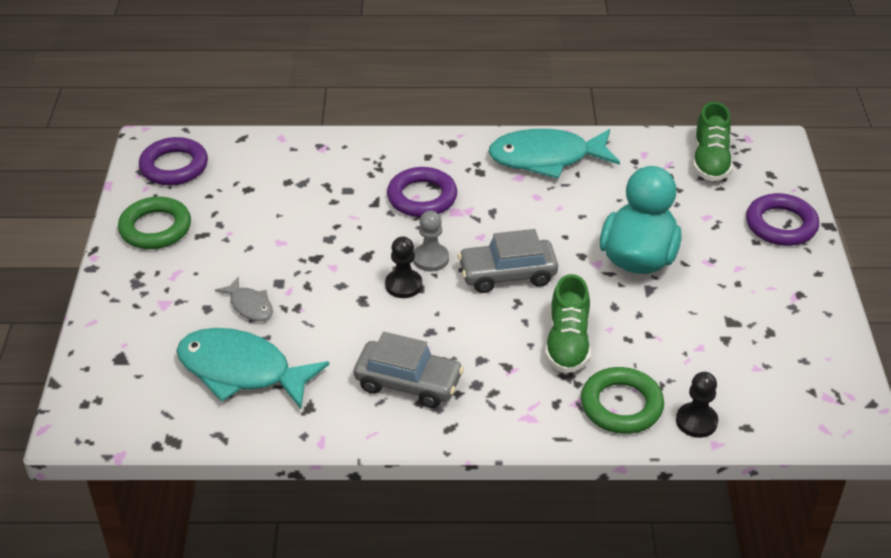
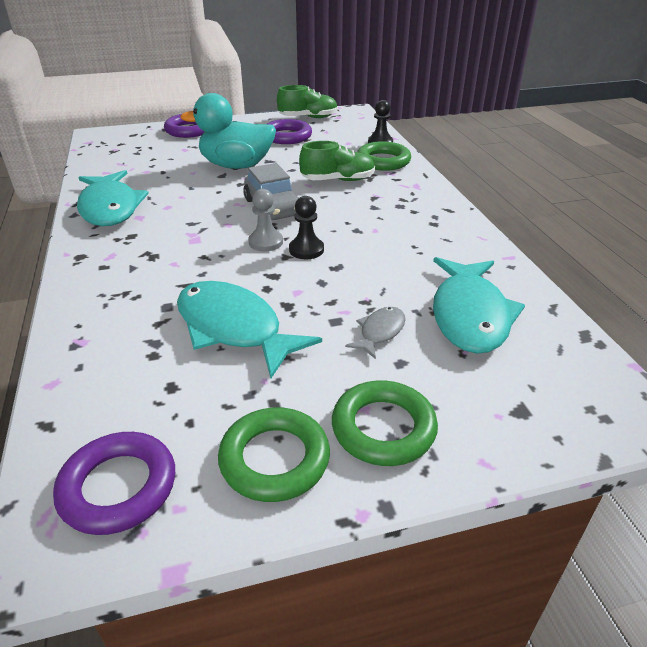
camera: 105 degrees left, 5 degrees down
(149, 282) = (383, 428): none -> green ring
(298, 224) = (234, 328): none -> turquoise fish
(408, 383) = (418, 230): grey car -> none
(422, 197) = (175, 259): purple ring -> purple ring (287, 136)
(710, 161) = (117, 151): green shoe -> green shoe (308, 118)

